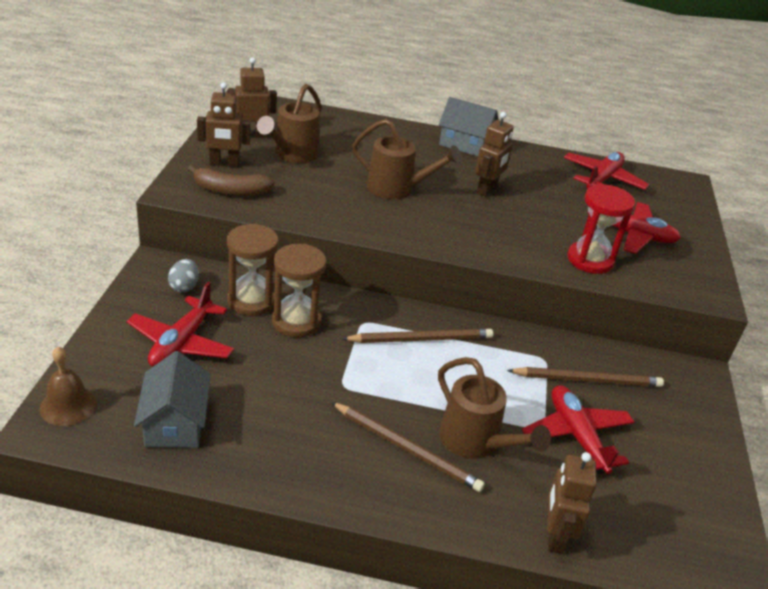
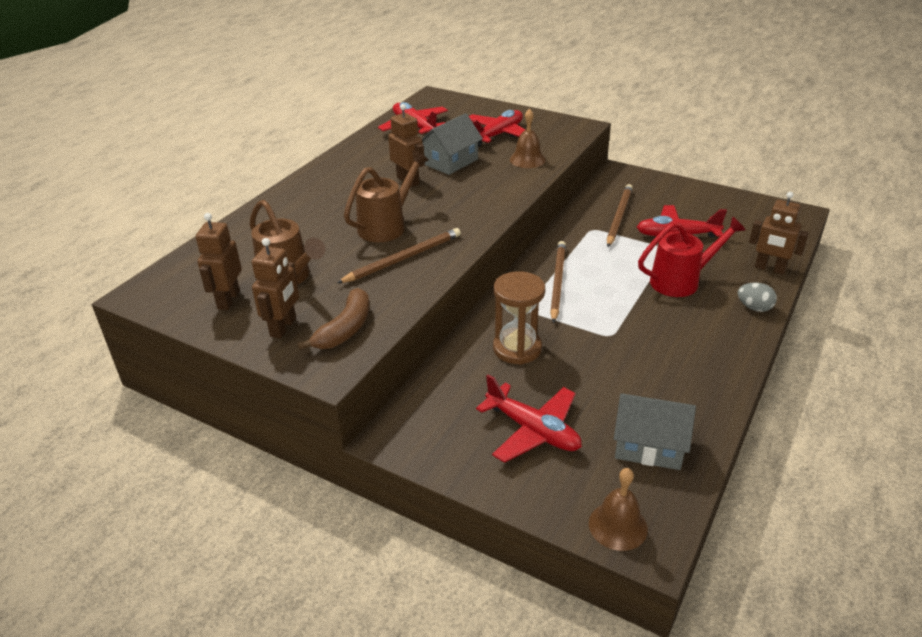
camera: 65 degrees left, 0 degrees up
(184, 287) = (439, 419): grey egg -> grey egg (754, 308)
(251, 301) = (477, 373): brown hourglass -> none
(407, 449) = (687, 315): brown pencil -> brown pencil (403, 258)
(465, 144) = (323, 175): grey house -> grey house (451, 162)
(476, 443) = (681, 281): brown watering can -> red watering can
(590, 260) = (527, 159): red hourglass -> brown bell

